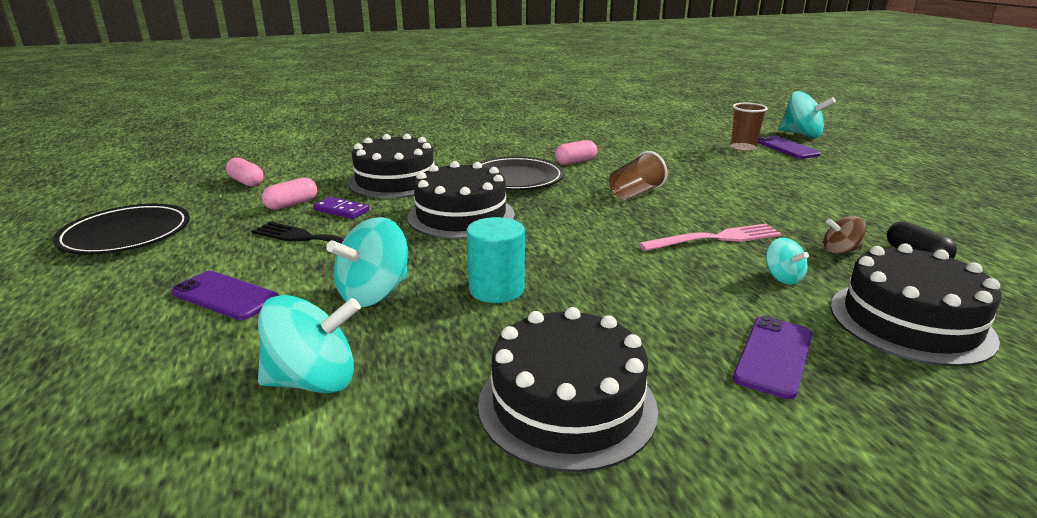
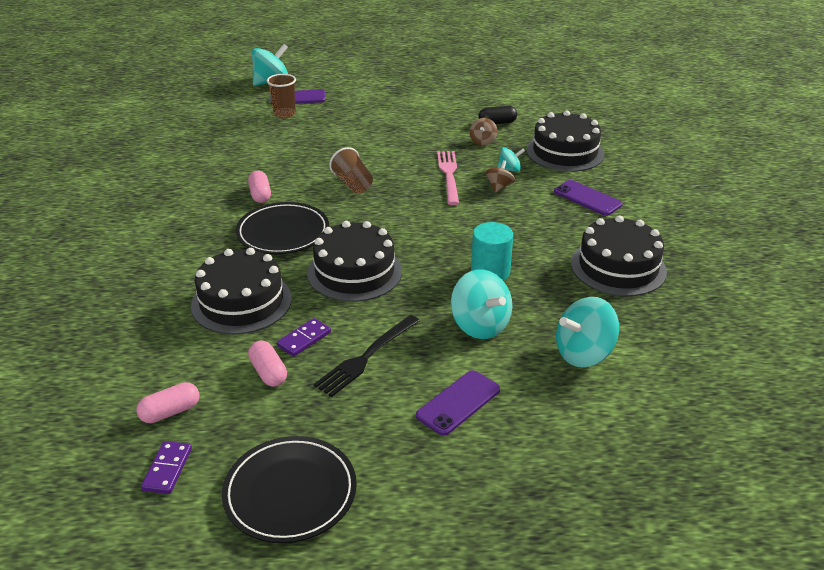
camera: 75 degrees left, 10 degrees up
(179, 191) = (167, 469): none -> purple domino
(314, 381) = (583, 353): turquoise spinning top -> turquoise spinning top turned 120 degrees counterclockwise
(722, 275) = (499, 187): none -> brown spinning top

